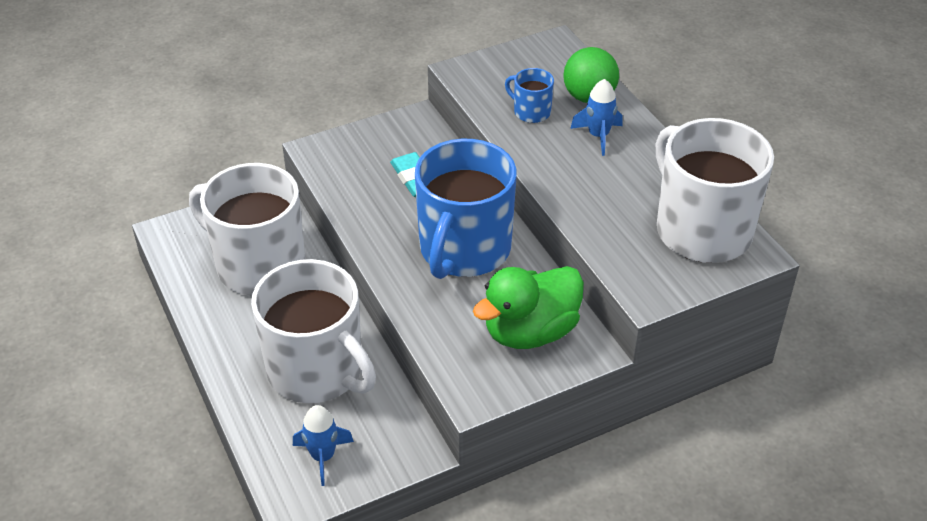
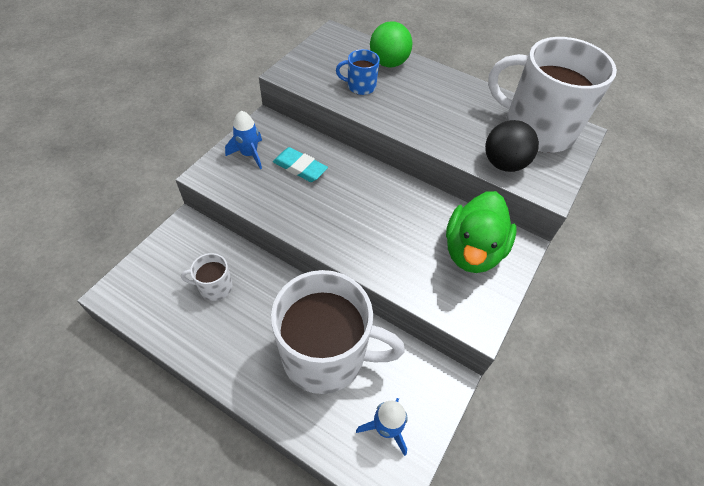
camera: 35 degrees left, 10 degrees up
(258, 265) = (214, 287): white mug -> white mug, size x0.43
(464, 250) = (378, 208): blue mug -> none
(598, 136) = (418, 88): blue rocket -> blue rocket (249, 154)
(619, 249) = (503, 164): none -> black ball

